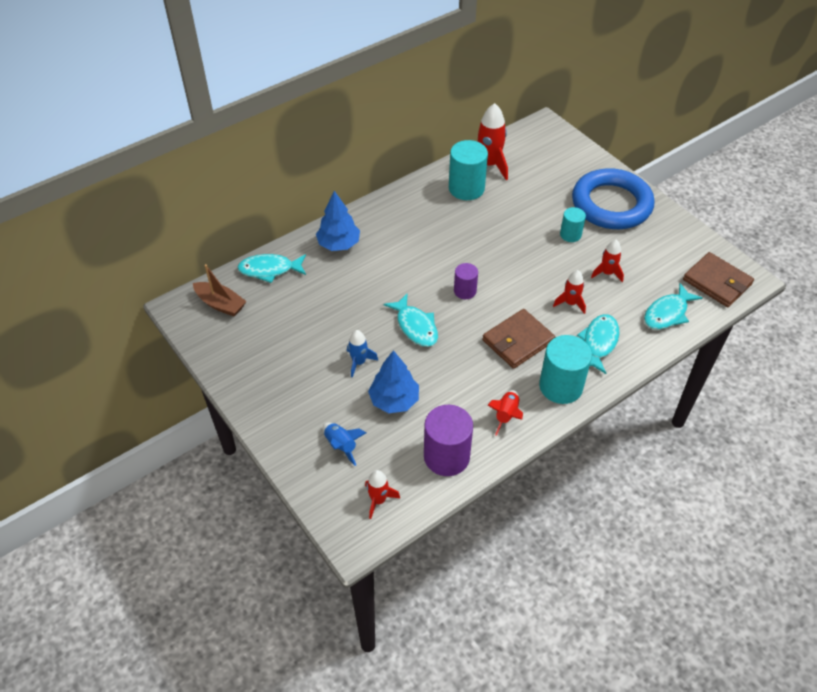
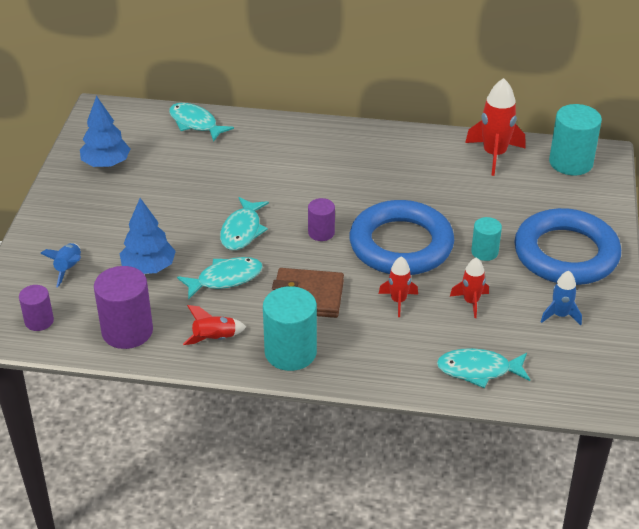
camera: 45 degrees right, 10 degrees down
(220, 304) = (128, 124): brown boat -> none
(339, 244) = (273, 137): blue tree -> blue tree (106, 164)
(359, 362) = (163, 225): blue rocket -> blue rocket (560, 315)
(378, 500) = (39, 321): red rocket -> purple cylinder
(466, 188) = (444, 161): turquoise cylinder -> turquoise cylinder (571, 162)
(521, 264) = (401, 245): none -> blue ring
(599, 342) = (376, 346): turquoise fish -> turquoise fish (225, 279)
(717, 282) = (573, 381): brown wallet -> none

